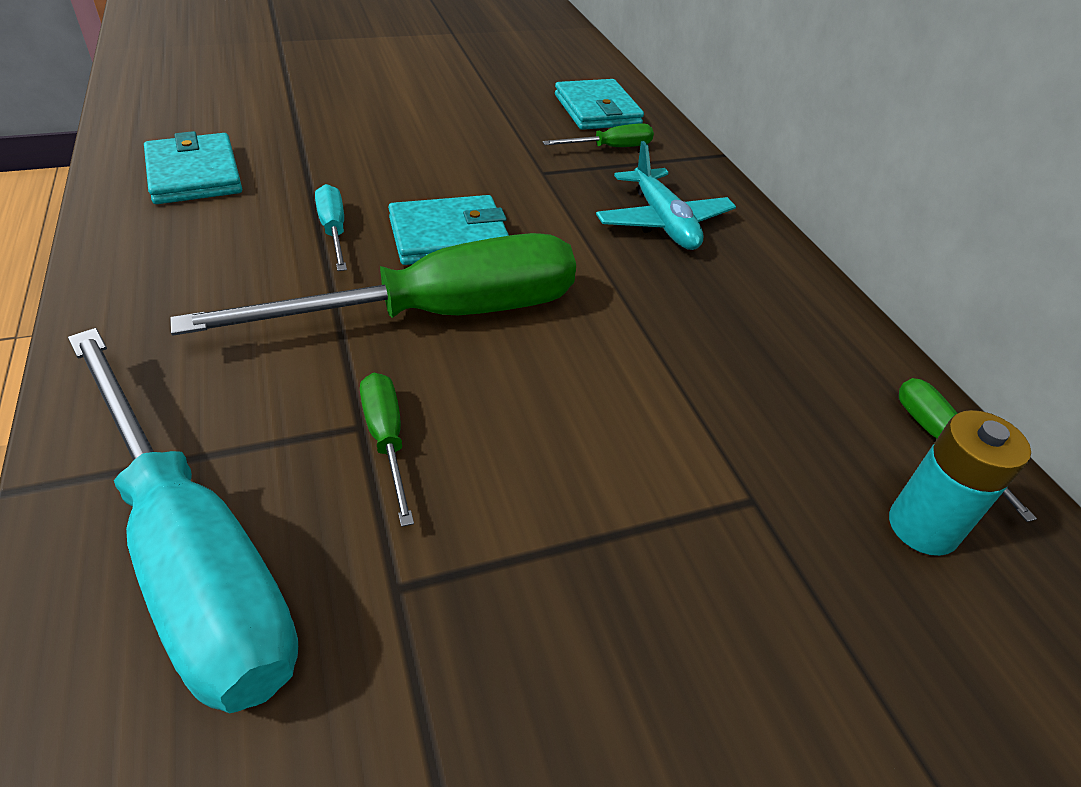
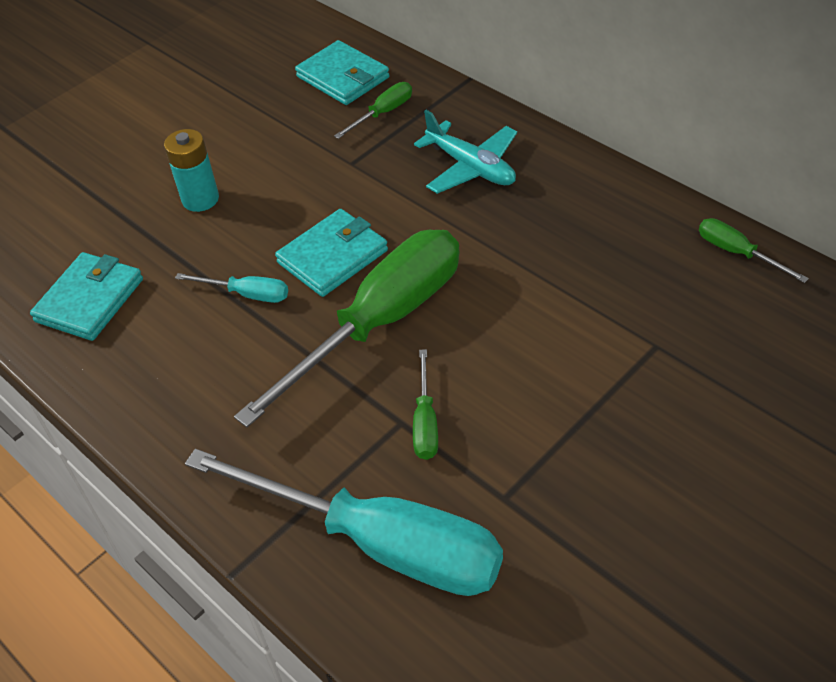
camera: 20 degrees left, 5 degrees up
(194, 174) = (89, 300): turquoise wallet -> turquoise wallet turned 75 degrees clockwise
(334, 231) = (247, 294): turquoise screwdriver -> turquoise screwdriver turned 150 degrees clockwise
(387, 440) = (425, 422): green screwdriver -> green screwdriver turned 135 degrees counterclockwise
(922, 527) = (753, 314): turquoise battery -> turquoise battery (200, 199)

